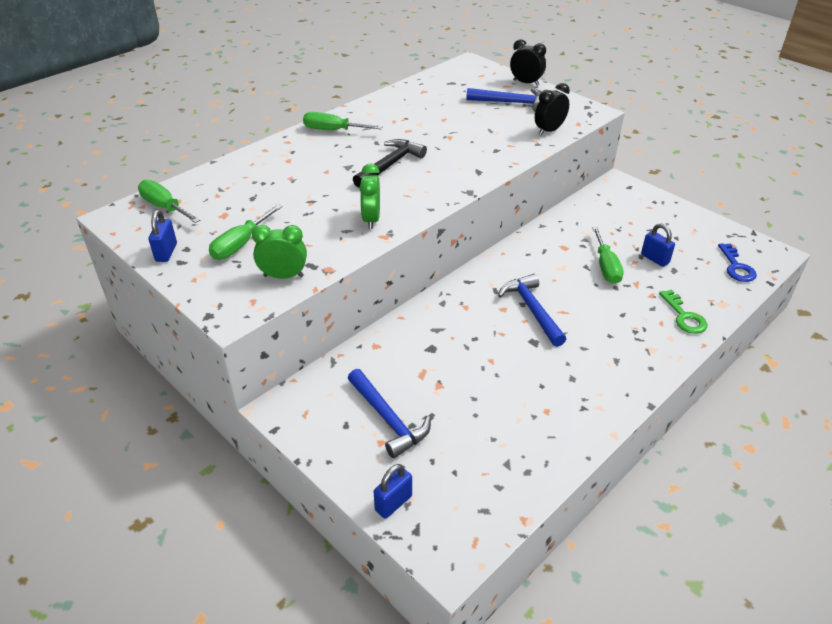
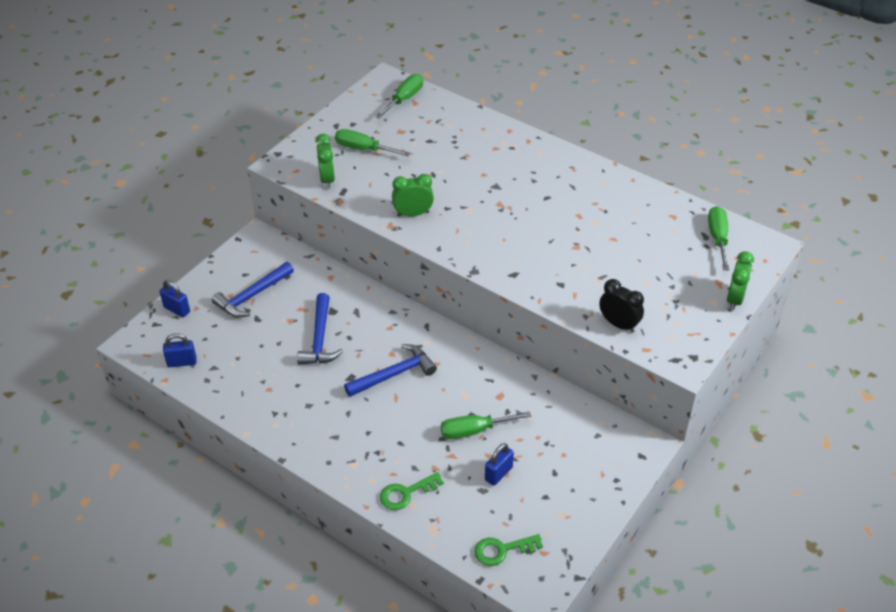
camera: 80 degrees right, 5 degrees up
(166, 252) = (346, 115): blue padlock -> blue padlock (182, 362)
(333, 130) = (560, 165): green screwdriver -> green screwdriver (718, 238)
(390, 165) = (506, 212): black hammer -> none
(511, 103) = (674, 289): blue hammer -> blue hammer (319, 338)
(526, 83) = (734, 299): black clock -> green clock
(736, 267) = (502, 550): blue key -> green key

